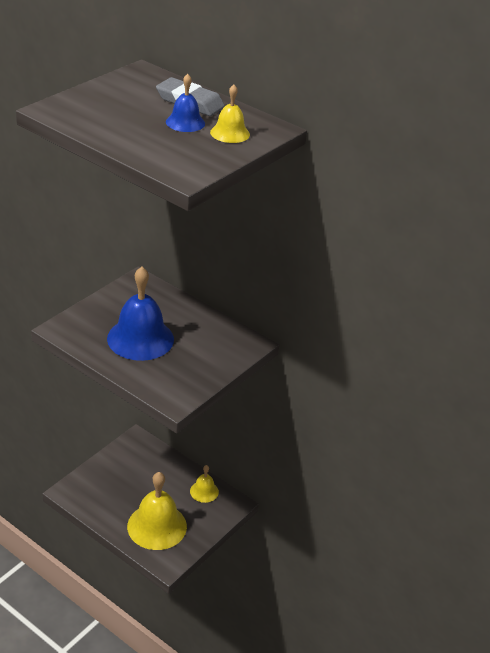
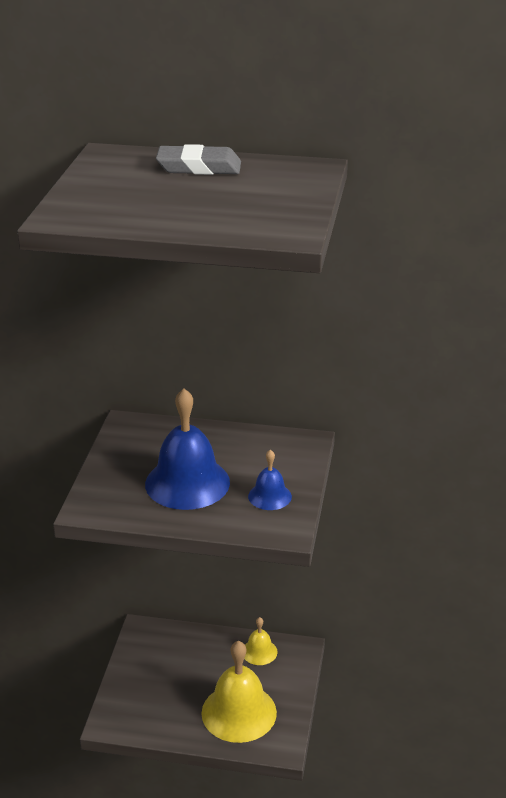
camera: 25 degrees left, 5 degrees down
(185, 122) = (221, 187): blue bell -> blue bell (269, 496)
(230, 133) = (280, 183): yellow bell -> none

